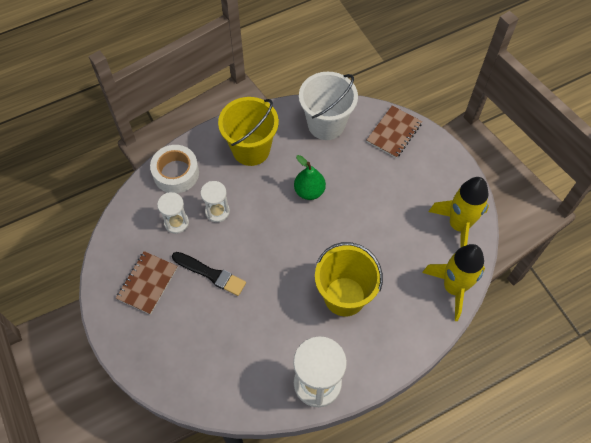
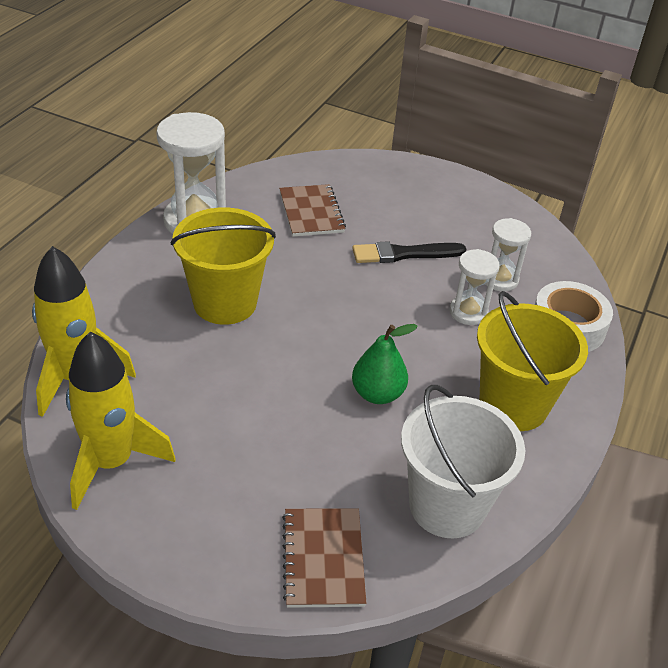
camera: 140 degrees right, 20 degrees down
(147, 283) = (460, 219): brown notebook -> brown notebook (311, 212)

